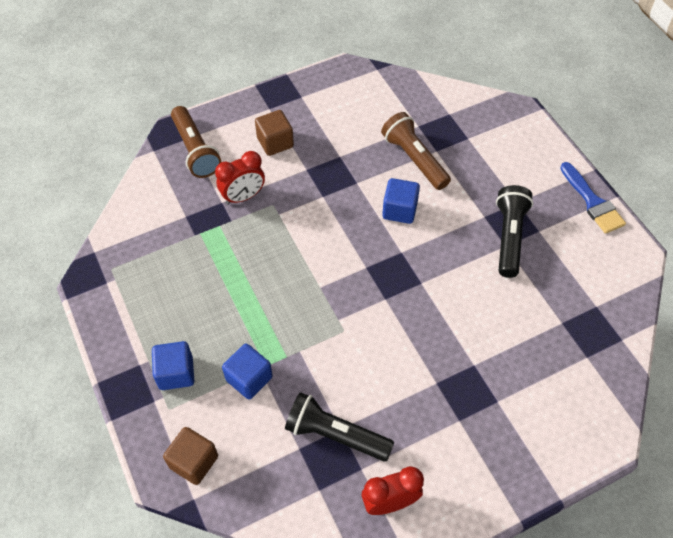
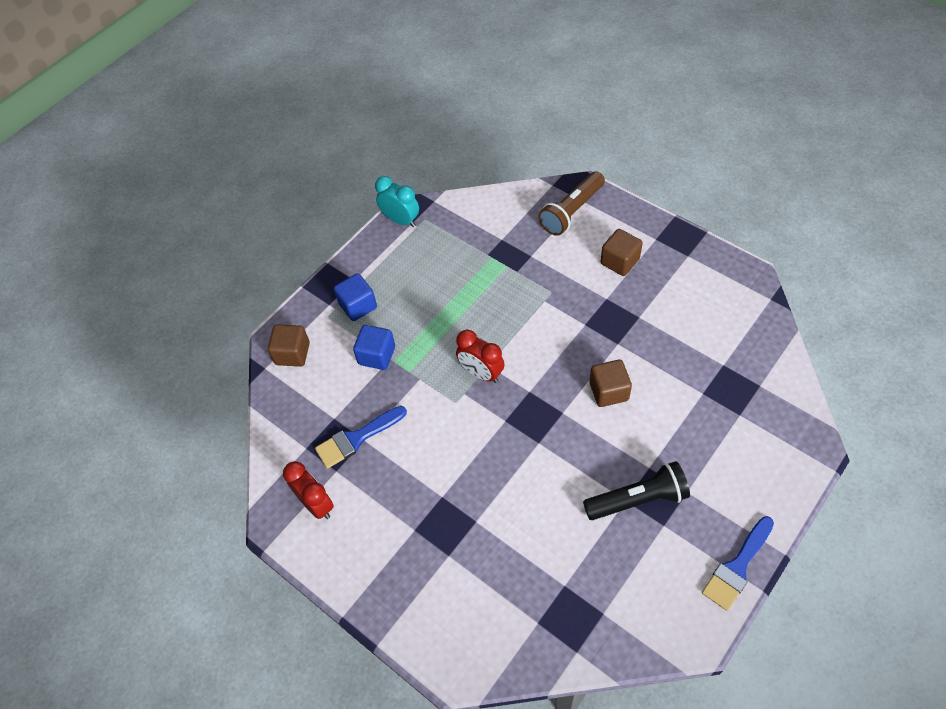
camera: 70 degrees right, 0 degrees up
(95, 290) = (401, 220): none -> turquoise clock
(243, 197) = (546, 267): red clock -> red clock (481, 373)
(335, 434) = (357, 438): black flashlight -> blue brush
(399, 210) = (608, 391): blue cube -> brown cube
(414, 159) = (678, 378): brown flashlight -> none

